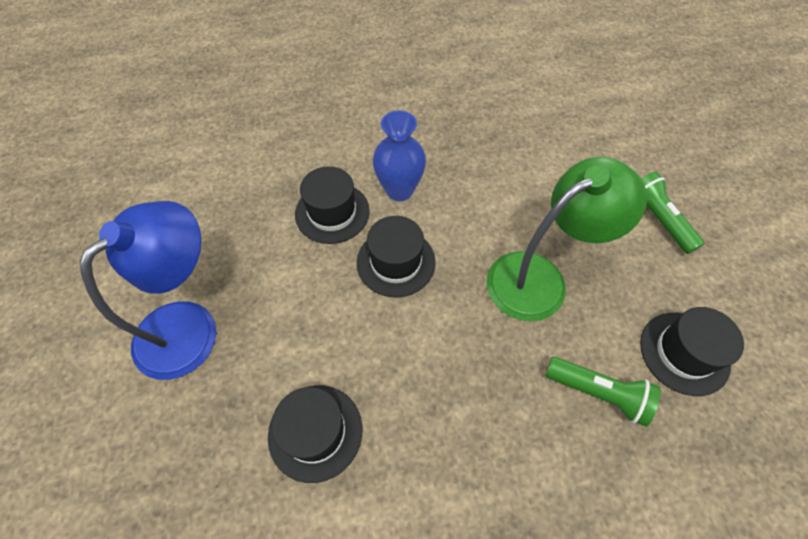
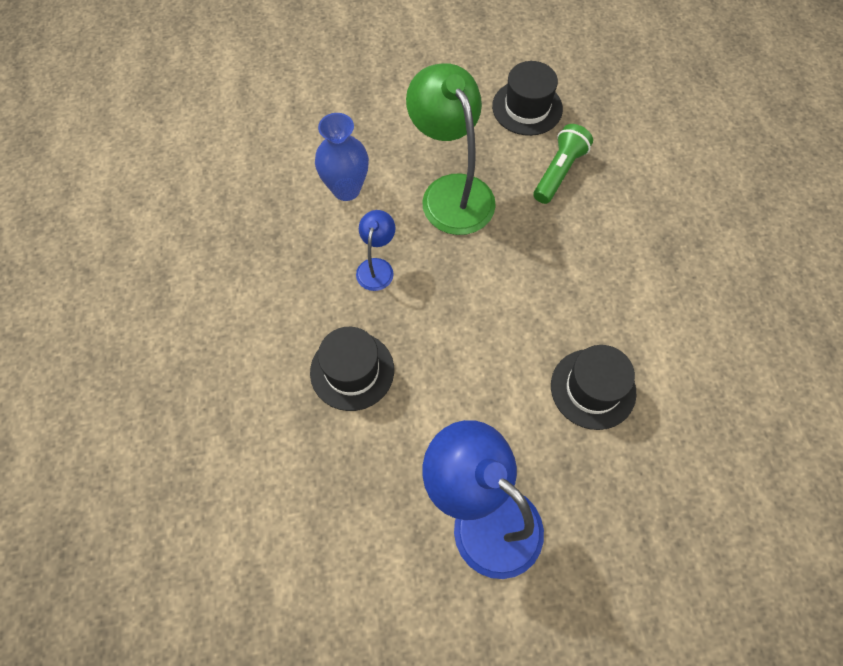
camera: 85 degrees left, 5 degrees up
(396, 262) = (422, 311): black hat -> none
(399, 190) = (331, 300): blue vase -> blue vase (346, 189)
(438, 221) = (377, 267): none -> blue lamp
(657, 219) = (398, 90): green flashlight -> none

